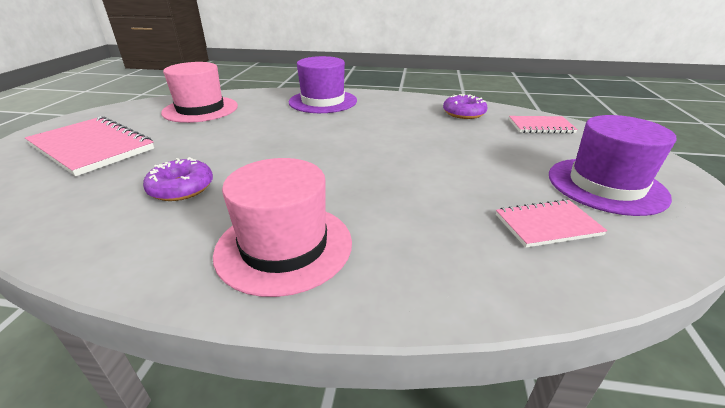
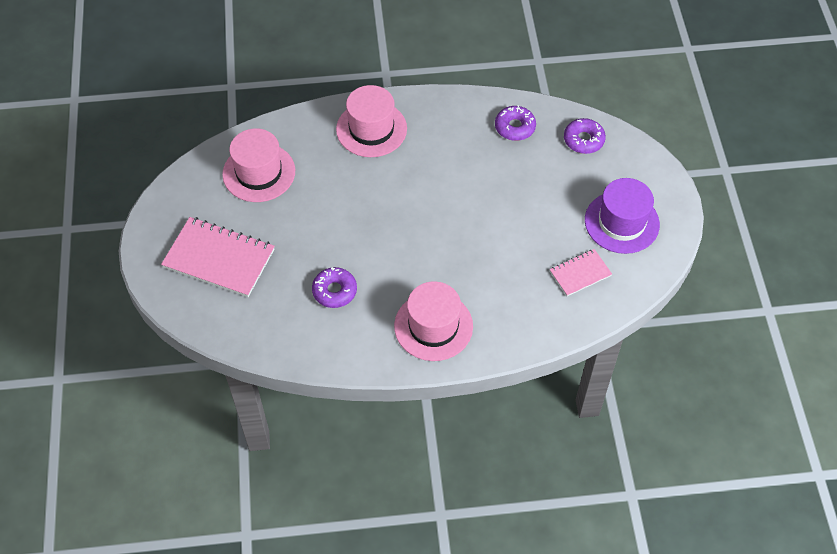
camera: 15 degrees left, 25 degrees up
(323, 101) = (371, 129): purple hat -> pink hat
(541, 126) = (583, 140): pink notebook -> purple donut

